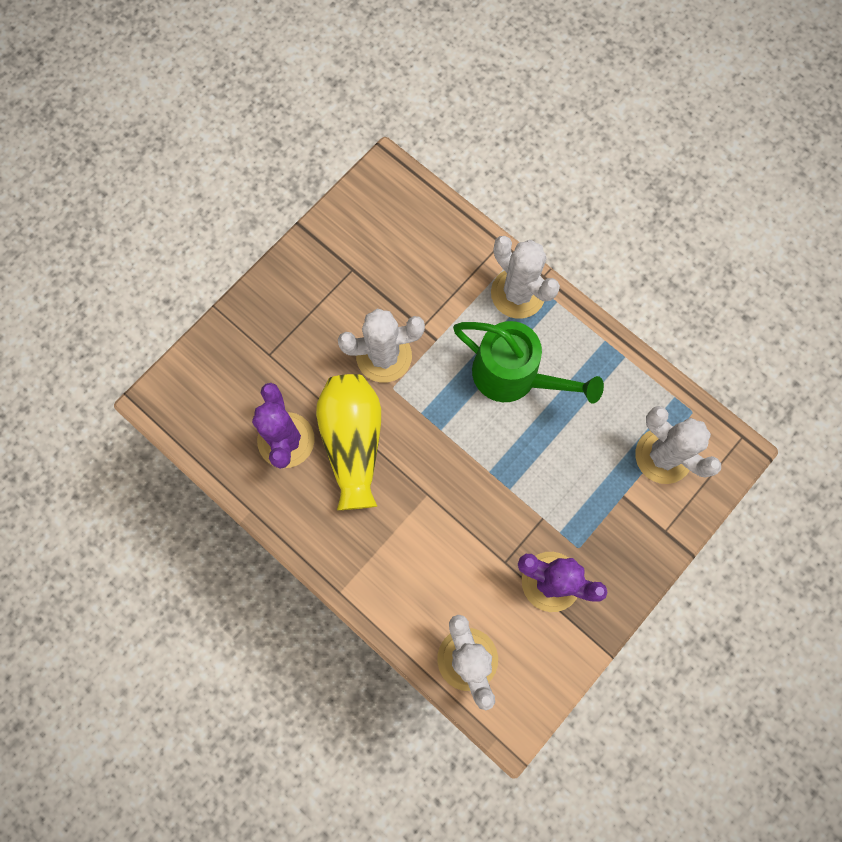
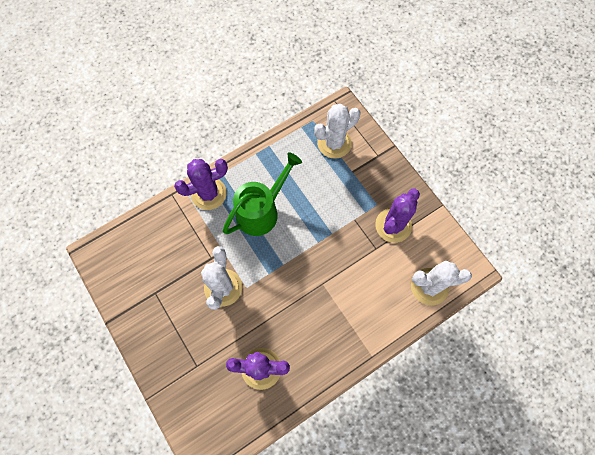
camera: 75 degrees left, 5 degrees down
(353, 443) = (276, 323): yellow vase -> none
(518, 293) = (208, 193): white cactus -> purple cactus

